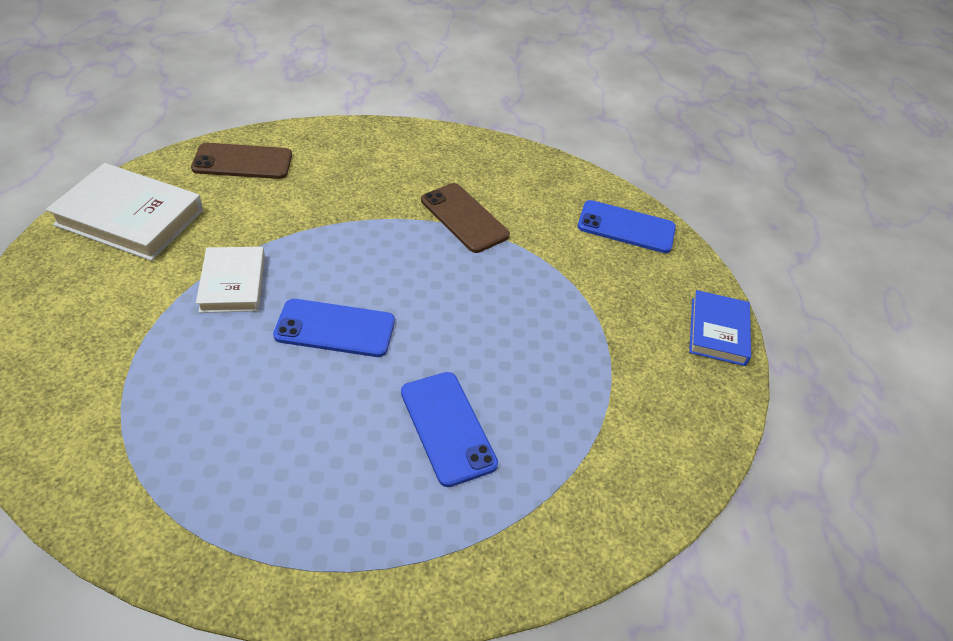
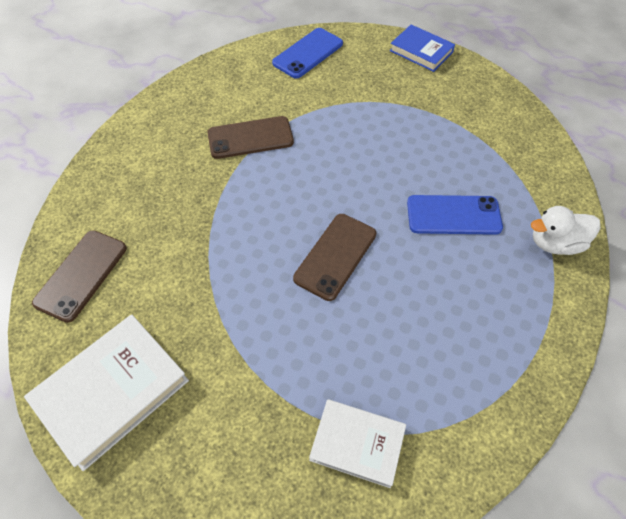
camera: 60 degrees left, 10 degrees up
(233, 283) = (251, 318): white book -> white book (357, 444)
(335, 328) = (335, 256): blue phone -> brown phone
(456, 558) = (555, 243): none -> white duck

